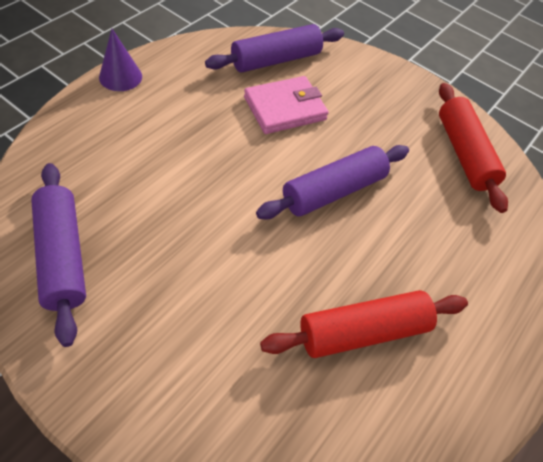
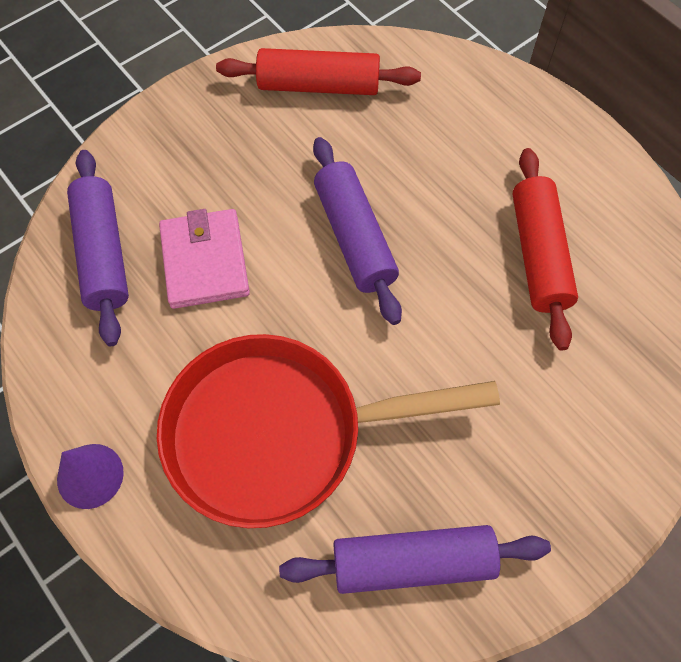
camera: 70 degrees left, 10 degrees up
(159, 163) = (278, 433): none -> red pan

